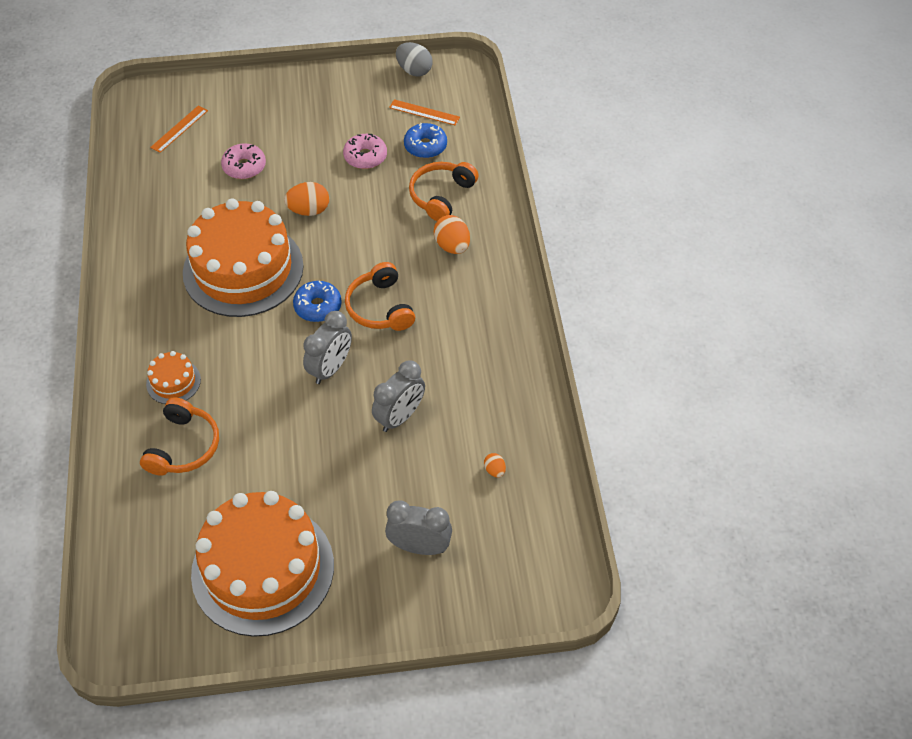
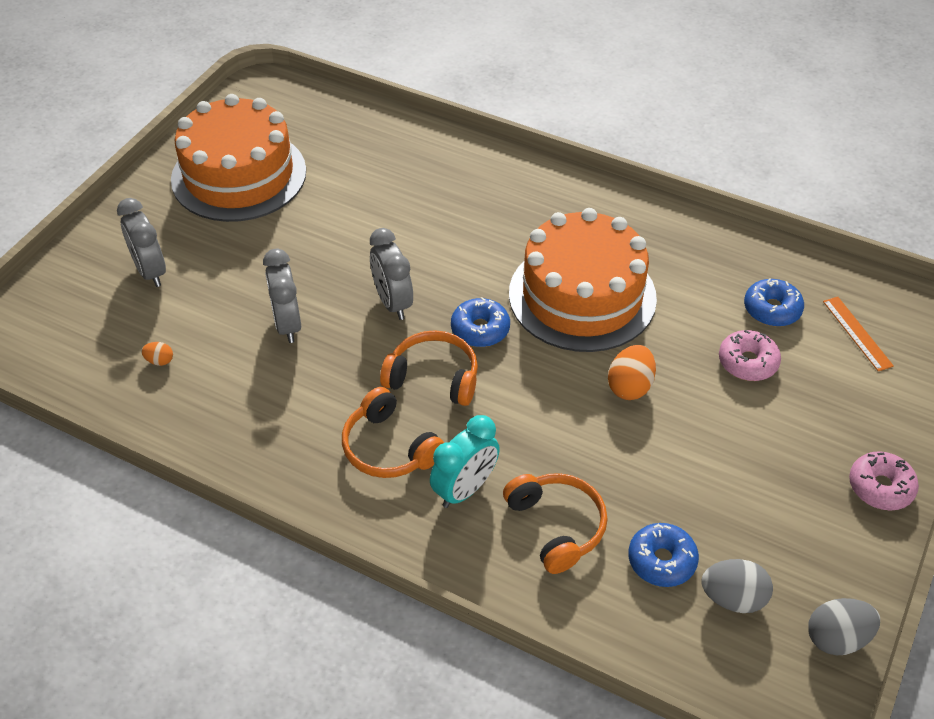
camera: 125 degrees right, 5 degrees down
(173, 382) = (480, 196): orange cake -> none
(183, 446) = (403, 176): orange headphones -> orange headphones (389, 447)
(185, 173) = (772, 309): none -> blue donut
(365, 157) = (686, 485): pink donut -> pink donut (880, 487)
(419, 547) = (150, 271): grey clock -> grey clock turned 105 degrees clockwise
(424, 112) = (733, 598): orange ruler -> grey egg
(452, 246) = (465, 489): orange egg -> turquoise clock

